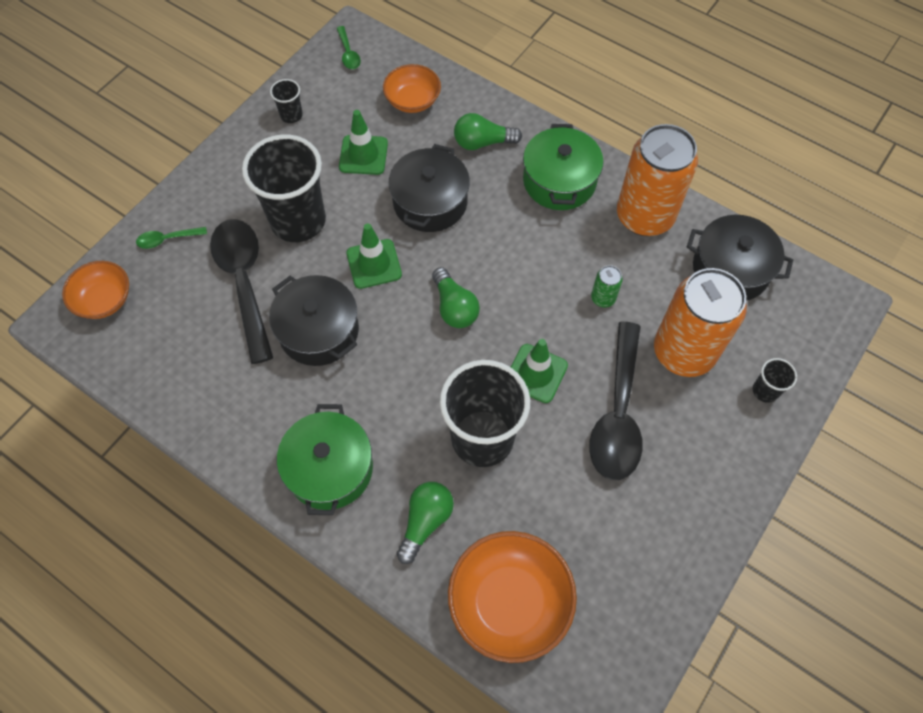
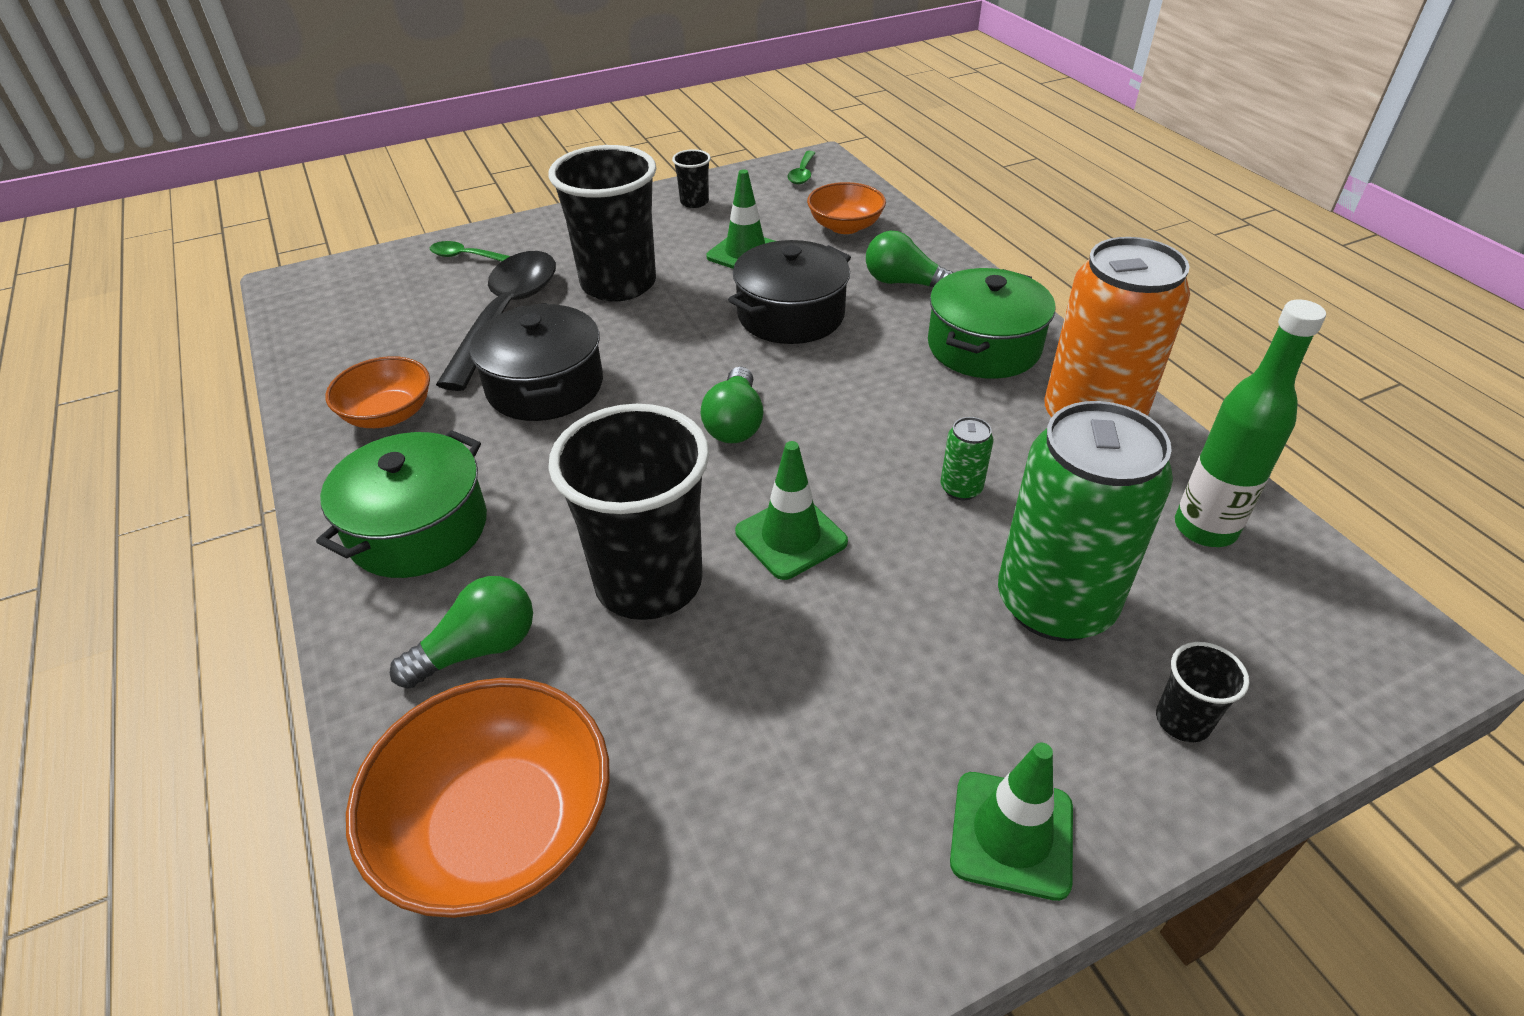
camera: 30 degrees right, 20 degrees down
(104, 300) = (353, 282): orange bowl -> orange bowl (388, 414)
(374, 264) = (670, 348): green traffic cone -> green traffic cone (1011, 834)
(618, 414) = (884, 640): black spoon -> none
(683, 352) = (1055, 603): orange can -> green can
(730, 269) = (1205, 528): black pot -> green bottle

